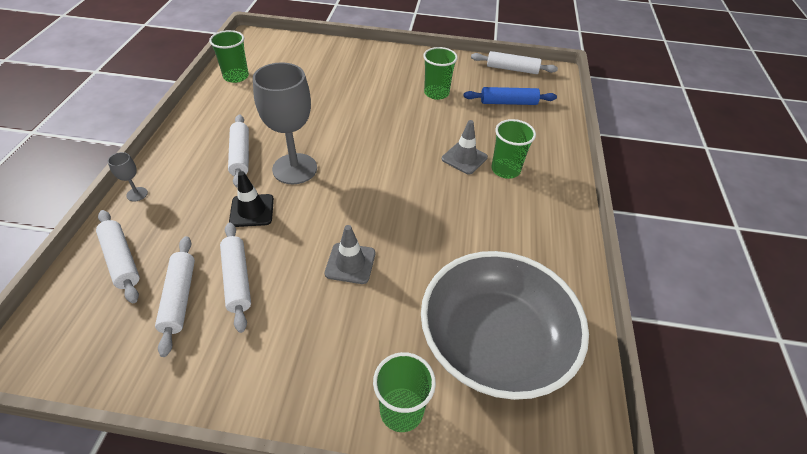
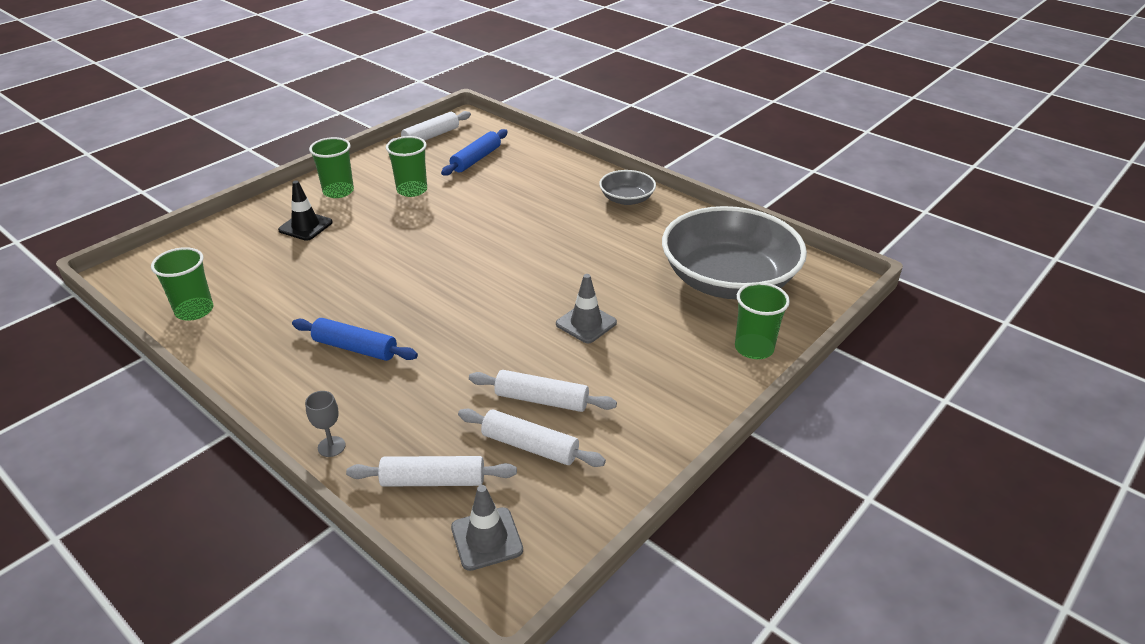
camera: 55 degrees left, 10 degrees down
(240, 155) = (355, 348): white rolling pin -> blue rolling pin
(252, 210) = (454, 364): black traffic cone -> black traffic cone (305, 226)
(295, 169) = (422, 316): grey goblet -> none
(464, 158) = (522, 213): grey traffic cone -> grey traffic cone (487, 539)
(505, 169) = (559, 198): green cup -> green cup (338, 191)
(549, 210) = (627, 199): none -> grey bowl

